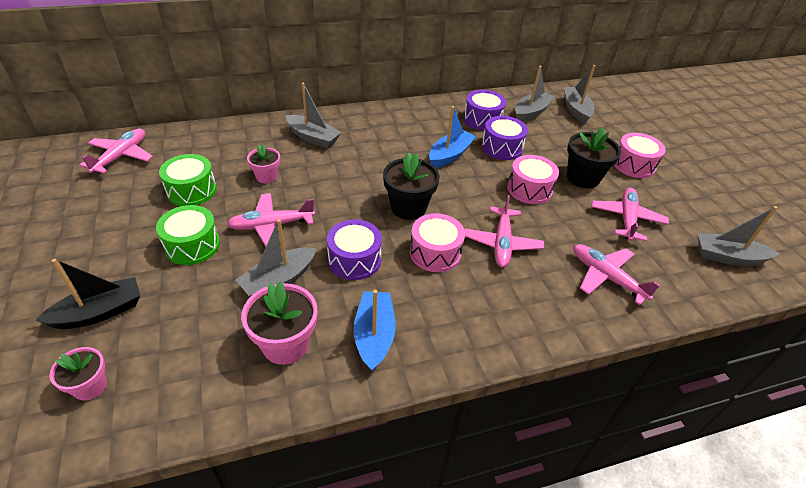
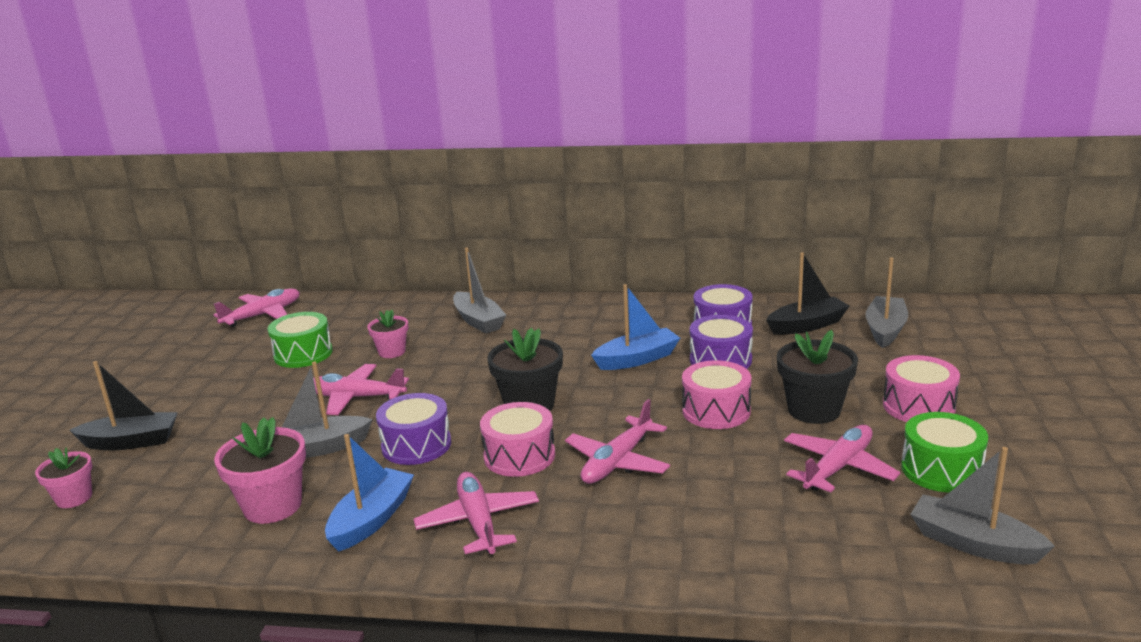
camera: 30 degrees right, 20 degrees down
(192, 245) = (261, 402): green drum -> green drum (941, 470)
(531, 112) = (807, 325): grey boat -> black boat
(606, 277) = (735, 526): pink plane -> pink plane (478, 522)

